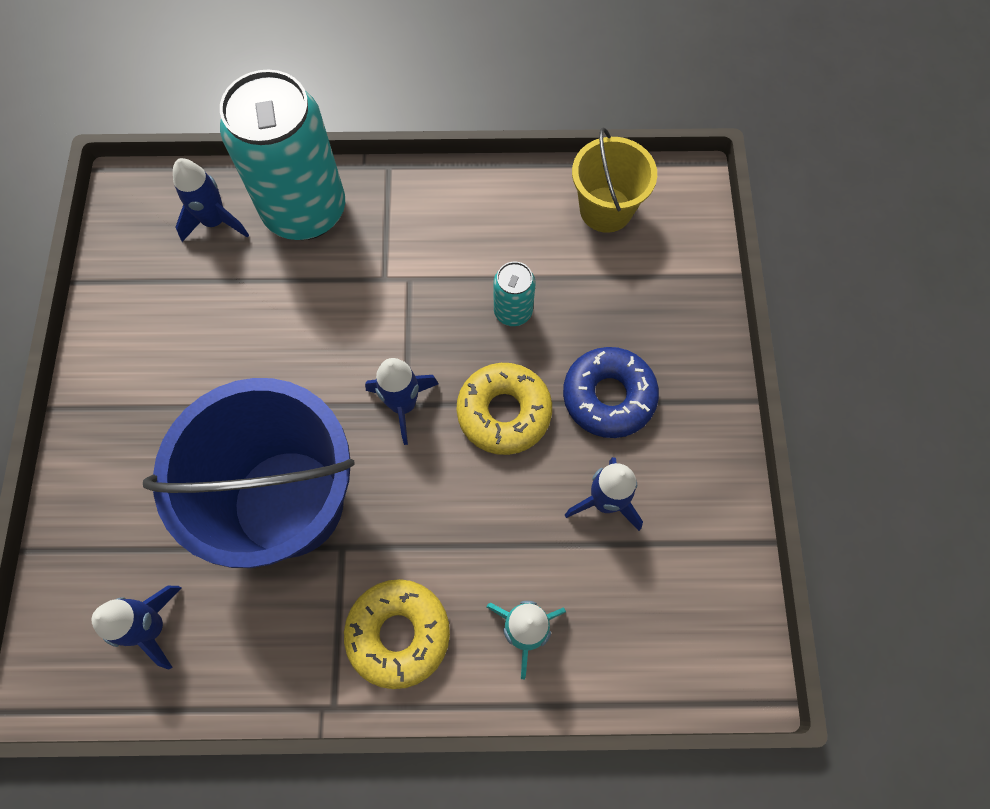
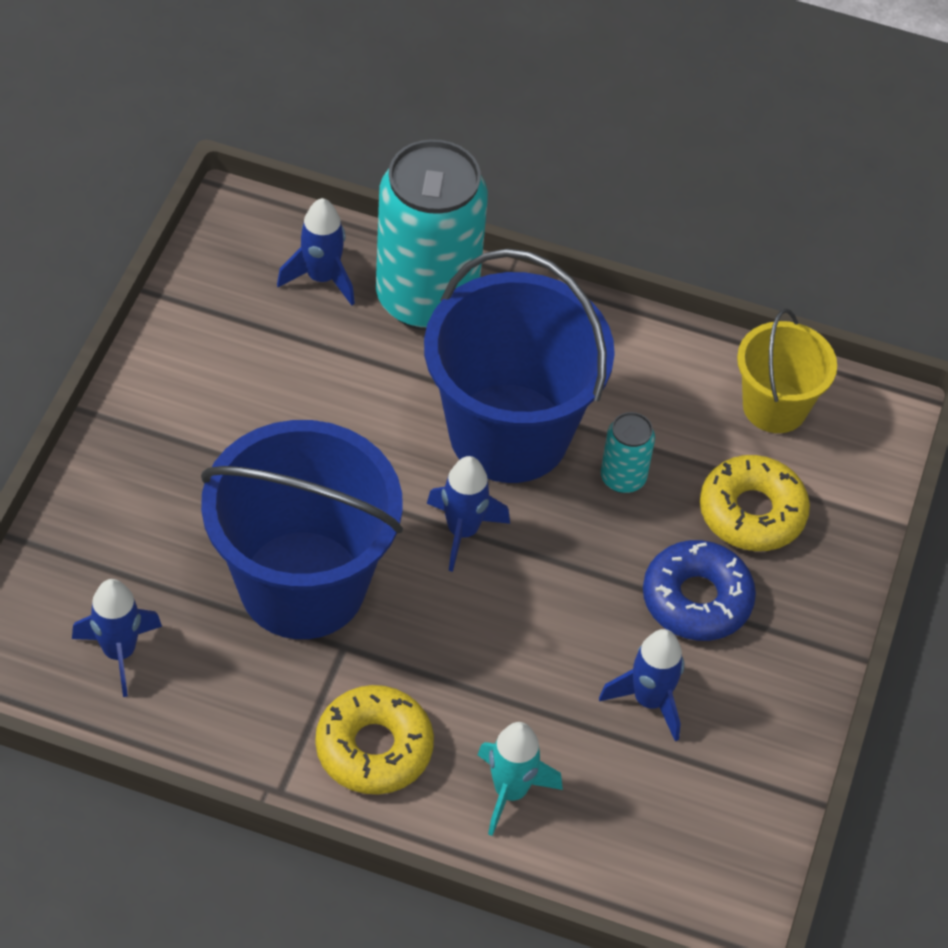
camera: 15 degrees right, 15 degrees down
(410, 304) = (509, 433): none -> blue bucket
(504, 412) = (572, 576): yellow donut -> yellow donut (752, 512)

